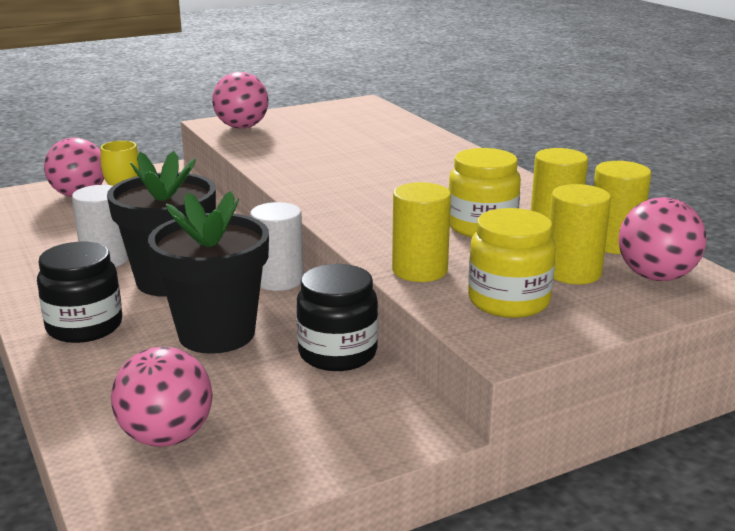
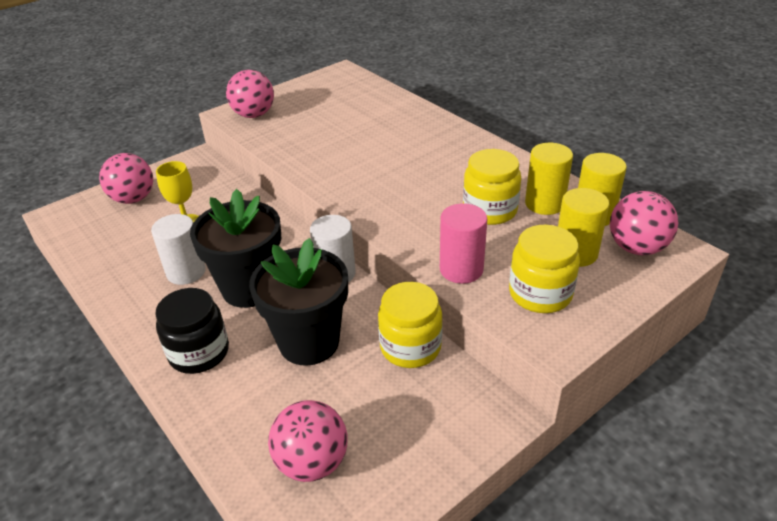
camera: 10 degrees left, 15 degrees up
(337, 353) = (410, 347): black jar -> yellow jar
(419, 270) = (461, 269): yellow cylinder -> pink cylinder

